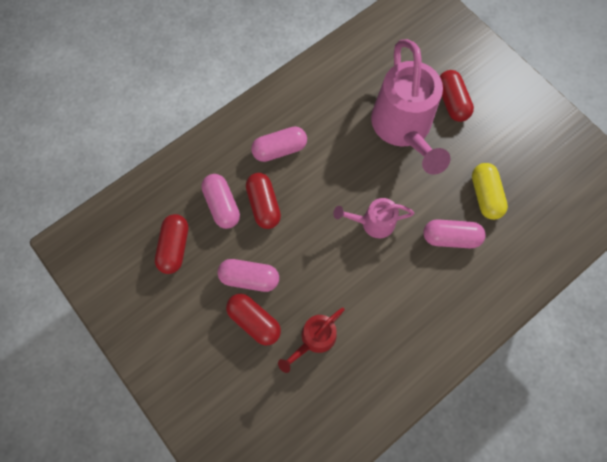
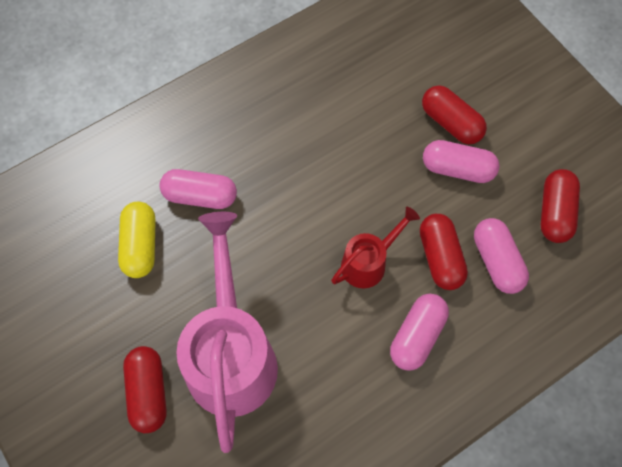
camera: 175 degrees left, 5 degrees down
(279, 149) = (417, 336): pink capsule -> pink capsule turned 45 degrees counterclockwise
(314, 339) = (382, 99): red watering can -> red watering can (369, 262)
(372, 223) = (297, 222): pink watering can -> none

